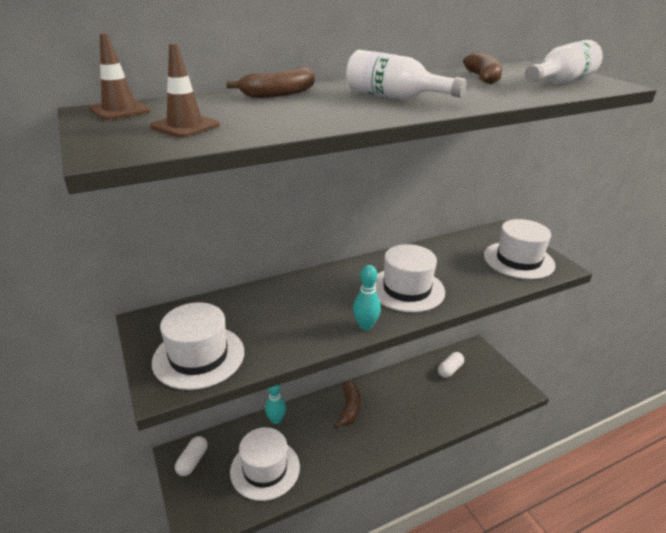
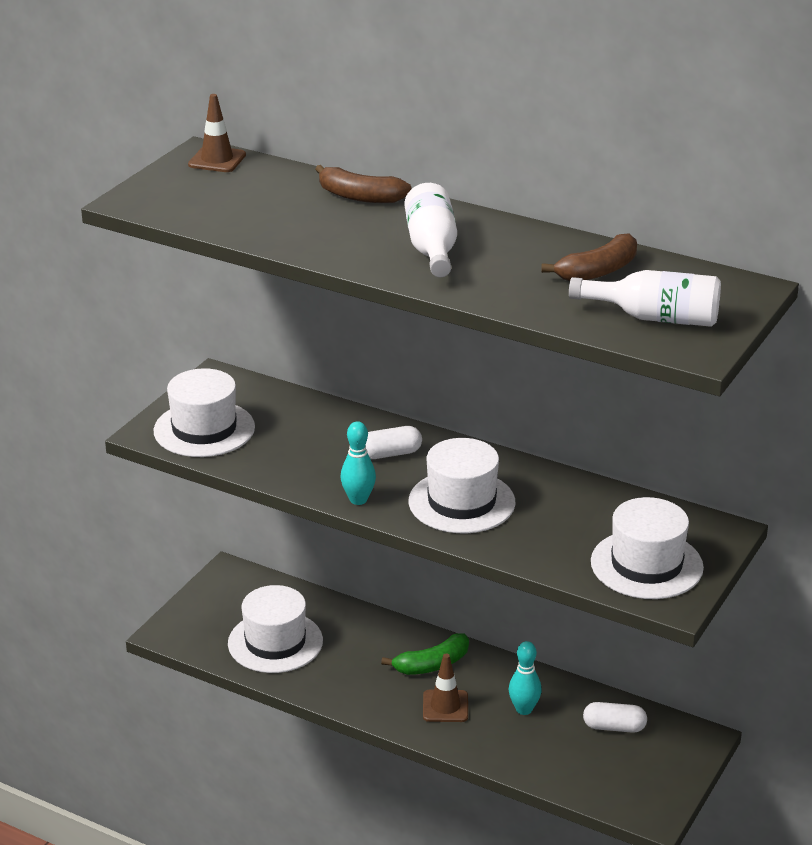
camera: 55 degrees right, 0 degrees up
(185, 126) = (214, 200): brown traffic cone -> brown traffic cone (445, 706)
(192, 461) = (232, 587): white capsule -> white capsule (390, 454)
(276, 420) = (349, 615): turquoise bowling pin -> turquoise bowling pin (524, 709)
(349, 408) = (432, 664): brown banana -> green banana

